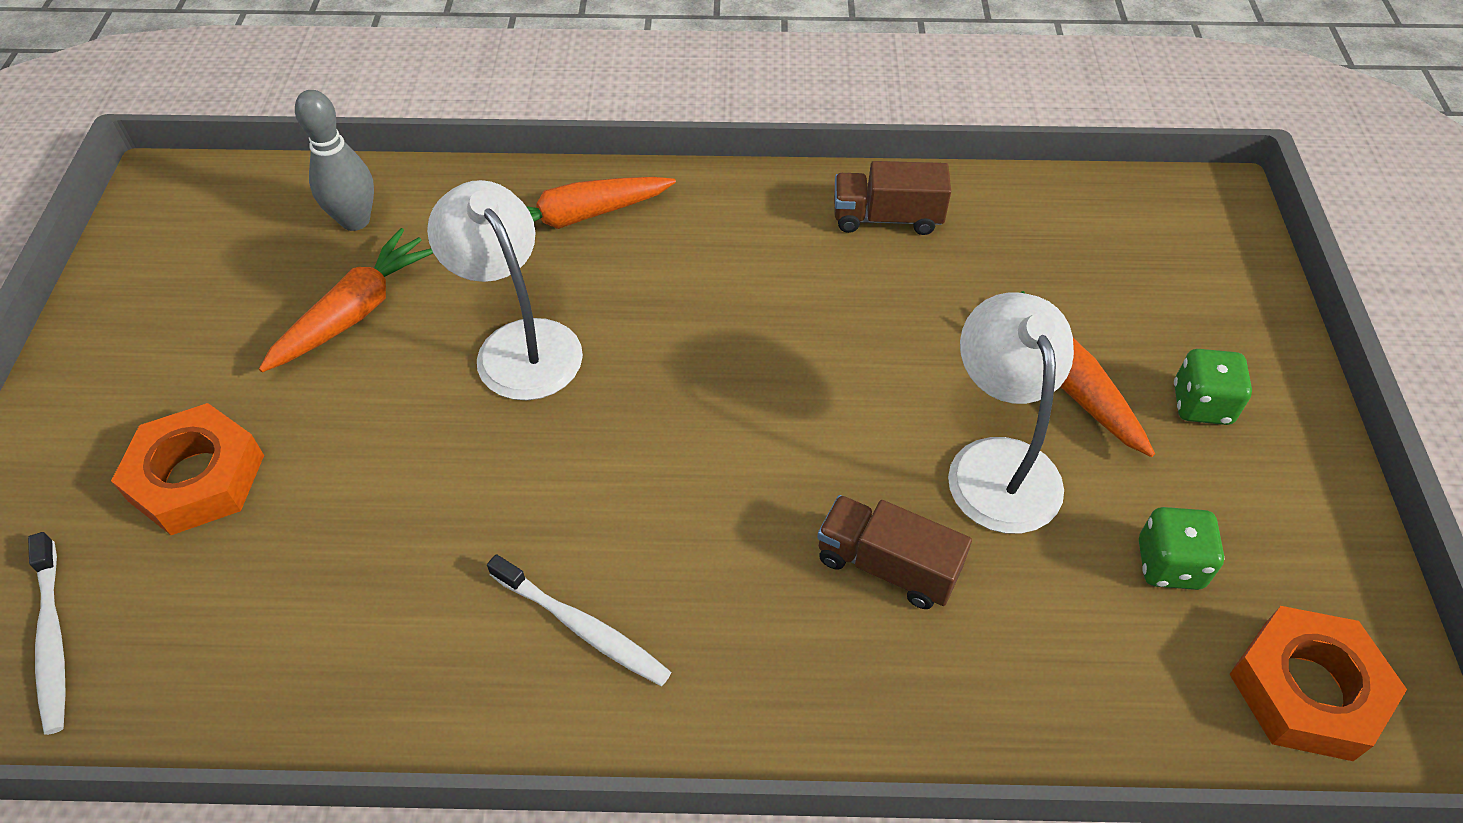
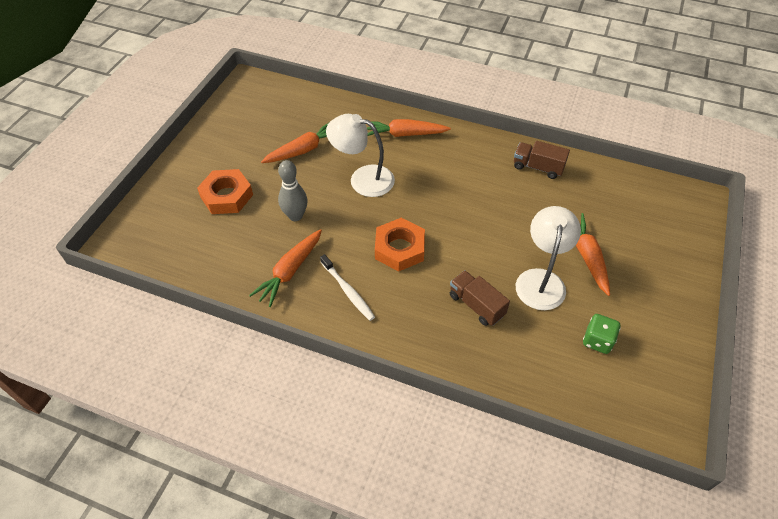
camera: 20 degrees right, 0 degrees up
(52, 639) = (162, 238): white toothbrush -> none
(355, 220) = (316, 113): grey bowling pin -> grey bowling pin (295, 216)
(422, 622) = (290, 271): none -> orange carrot
(519, 343) = (363, 179): white lamp -> white lamp turned 60 degrees counterclockwise
(1201, 404) = (644, 282): green dice -> none
(1307, 690) = (634, 406): orange nut -> orange nut (399, 248)

